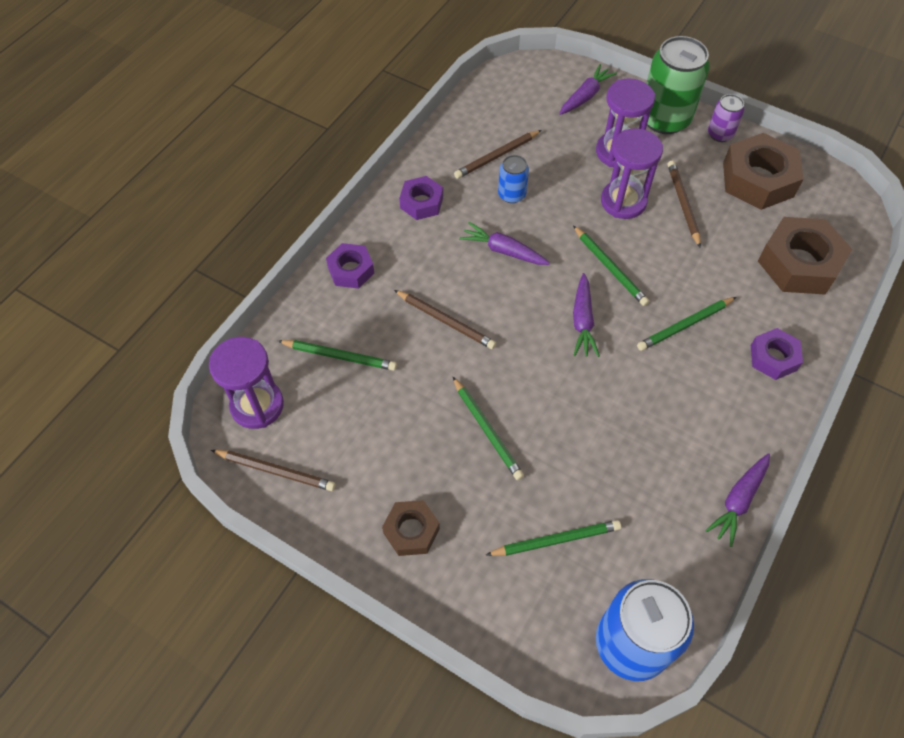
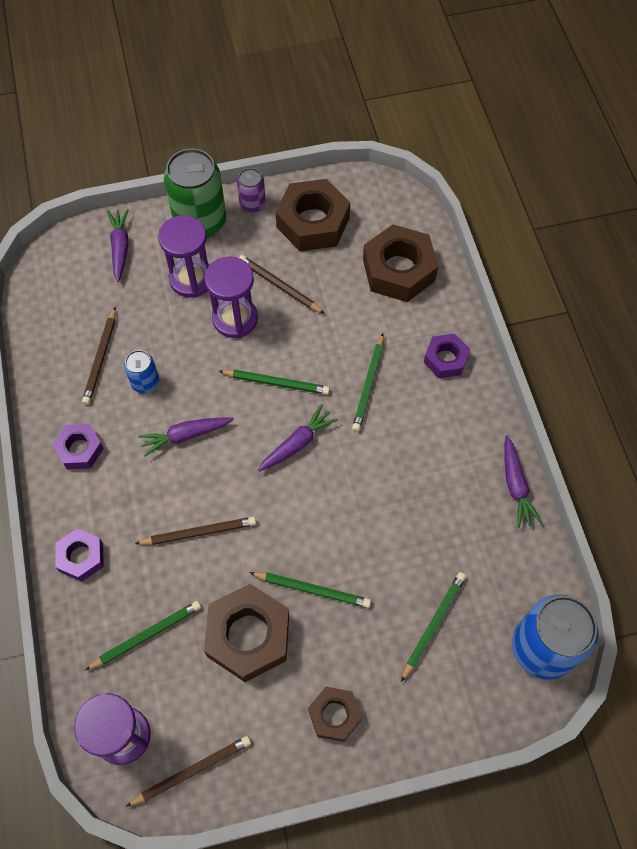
camera: 45 degrees left, 5 degrees up
(407, 419) = (248, 636): none -> brown nut
(582, 321) = (297, 443): purple carrot -> purple carrot turned 90 degrees counterclockwise

